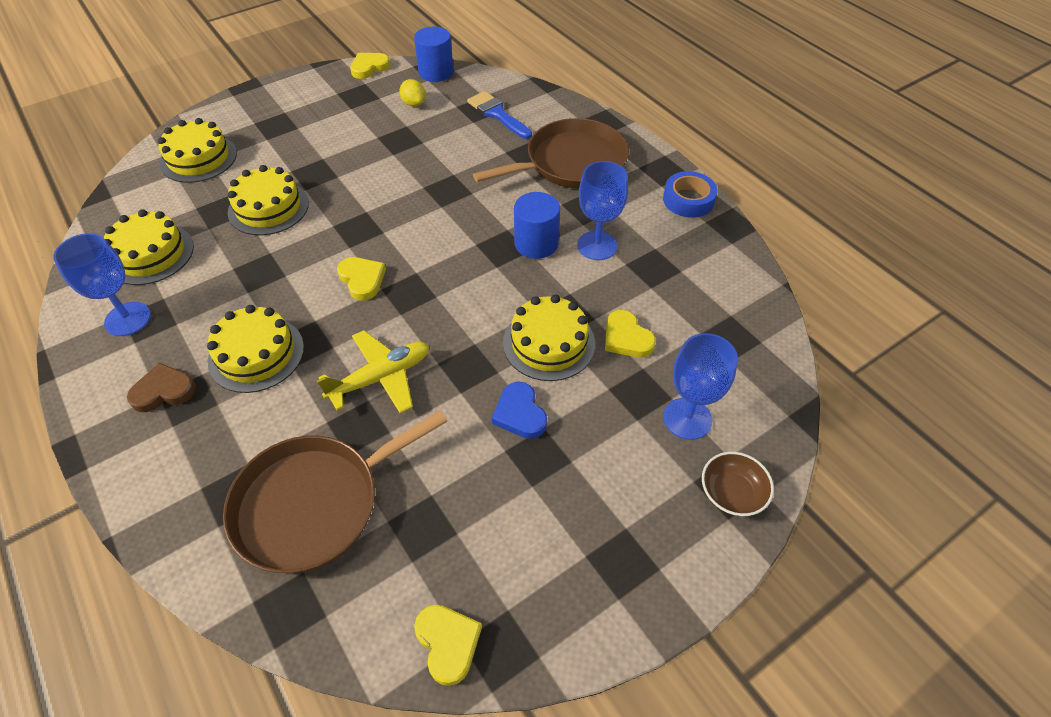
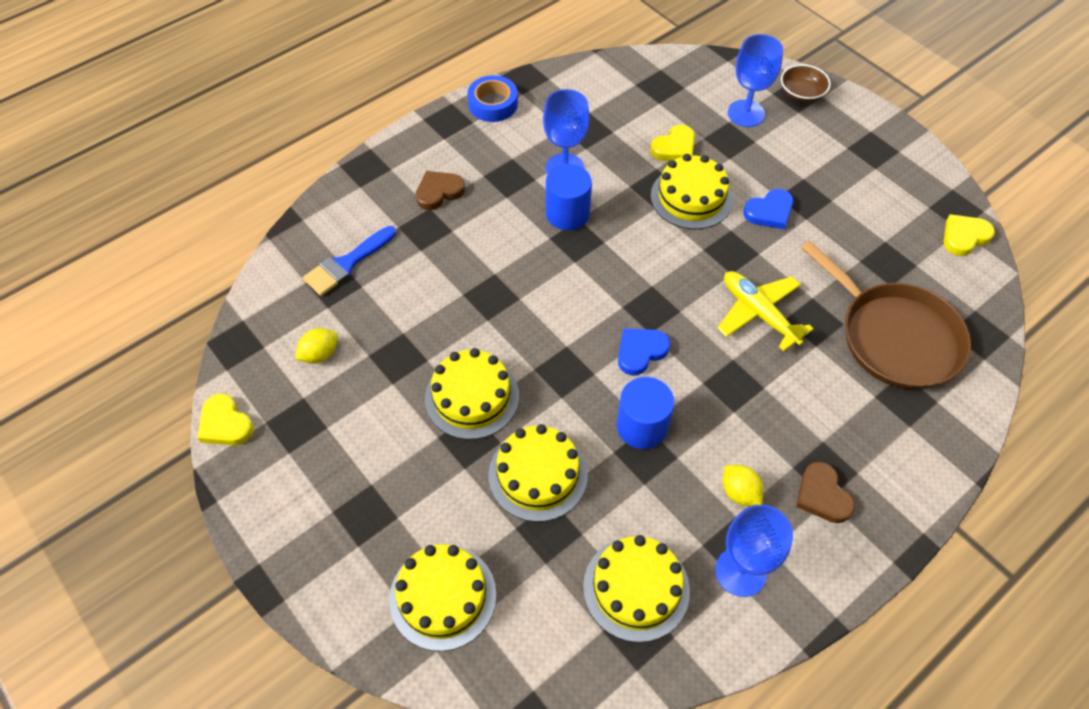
camera: 95 degrees left, 5 degrees up
(196, 329) = (739, 492): none -> yellow lemon
(256, 354) = (757, 424): yellow cake -> yellow cake (472, 397)
(362, 279) = (640, 352): yellow heart -> blue heart
(436, 72) = (246, 340): blue cylinder -> blue cylinder (642, 426)
(571, 163) = (439, 192): brown pan -> brown heart

